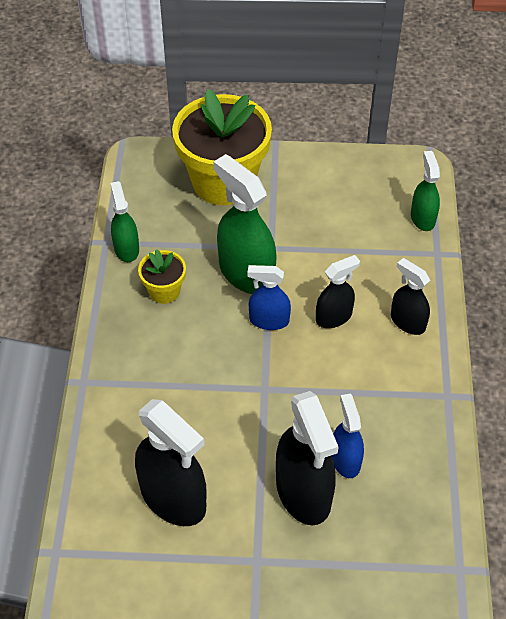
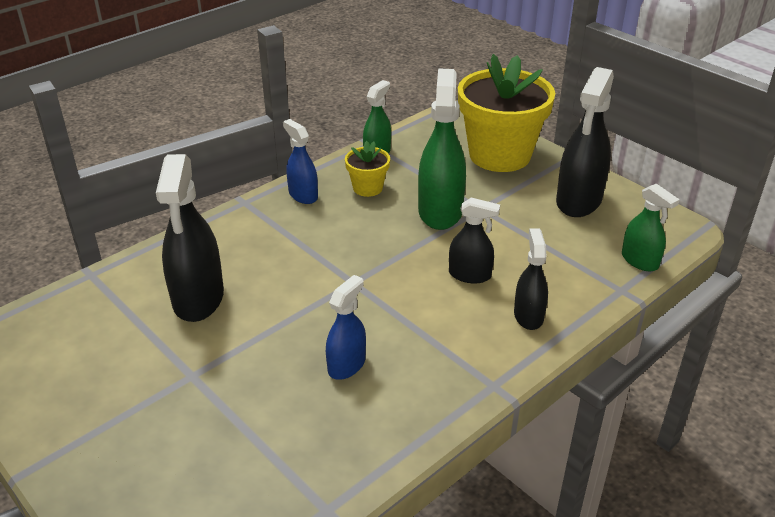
camera: 45 degrees right, 15 degrees down
(269, 320) = (416, 246): blue spray bottle -> blue spray bottle (303, 195)
(303, 492) = (285, 361): black spray bottle -> black spray bottle (578, 201)
(422, 218) = (640, 261): green spray bottle -> green spray bottle turned 105 degrees clockwise

